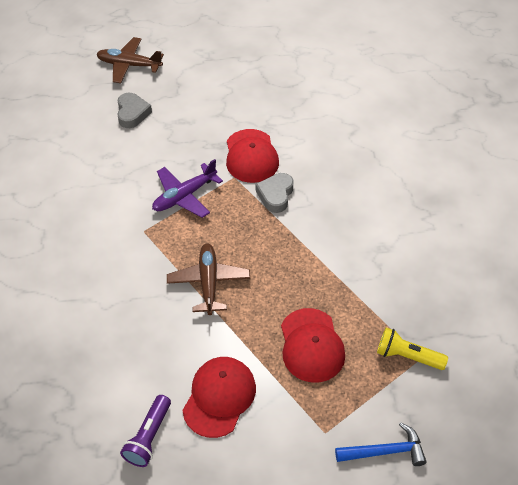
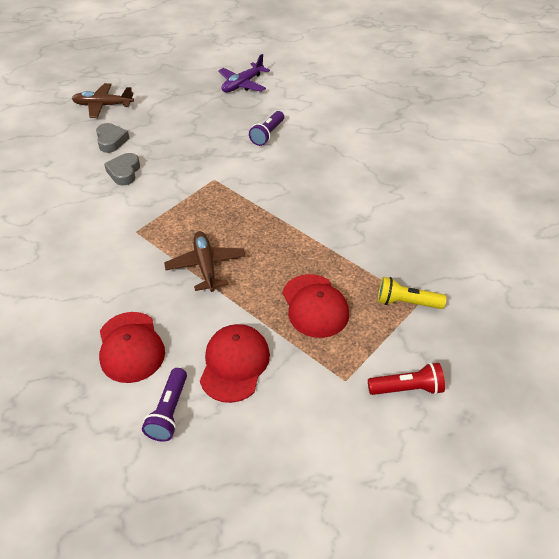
camera: 10 degrees left, 5 degrees down
(184, 196) = (170, 199): purple plane -> purple plane (242, 84)
(251, 156) = (226, 161): red cap -> red cap (130, 347)
(275, 195) = (255, 188): grey heart -> grey heart (124, 172)
(302, 126) = (267, 134): none -> purple flashlight
(385, 451) = (407, 388): blue hammer -> red flashlight

